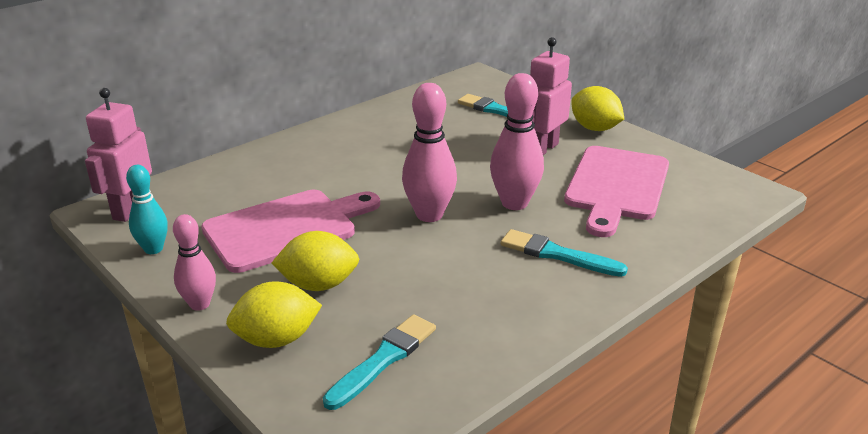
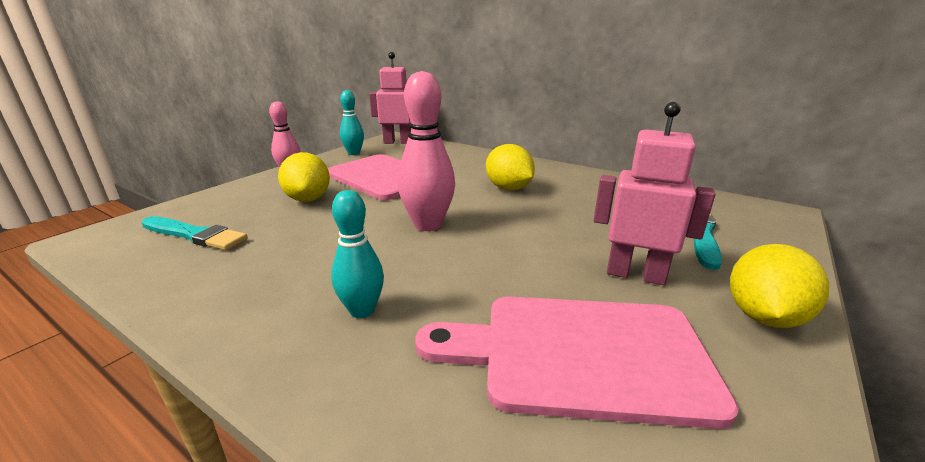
camera: 75 degrees right, 5 degrees down
(276, 339) = (240, 197): yellow lemon -> yellow lemon (508, 188)
(514, 203) = (475, 268): pink bowling pin -> none
(557, 254) = (362, 310): turquoise brush -> turquoise bowling pin

